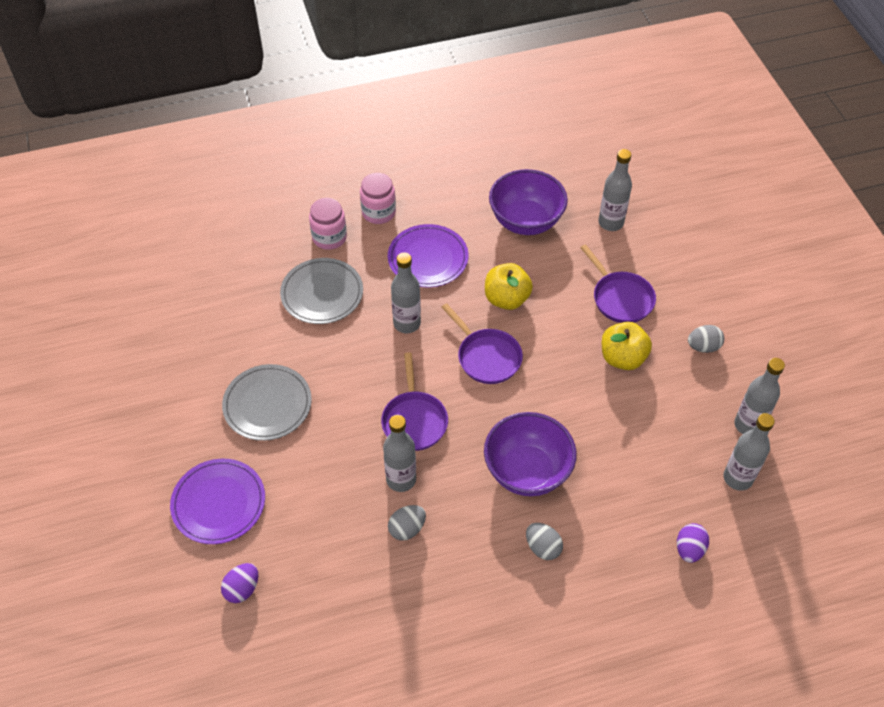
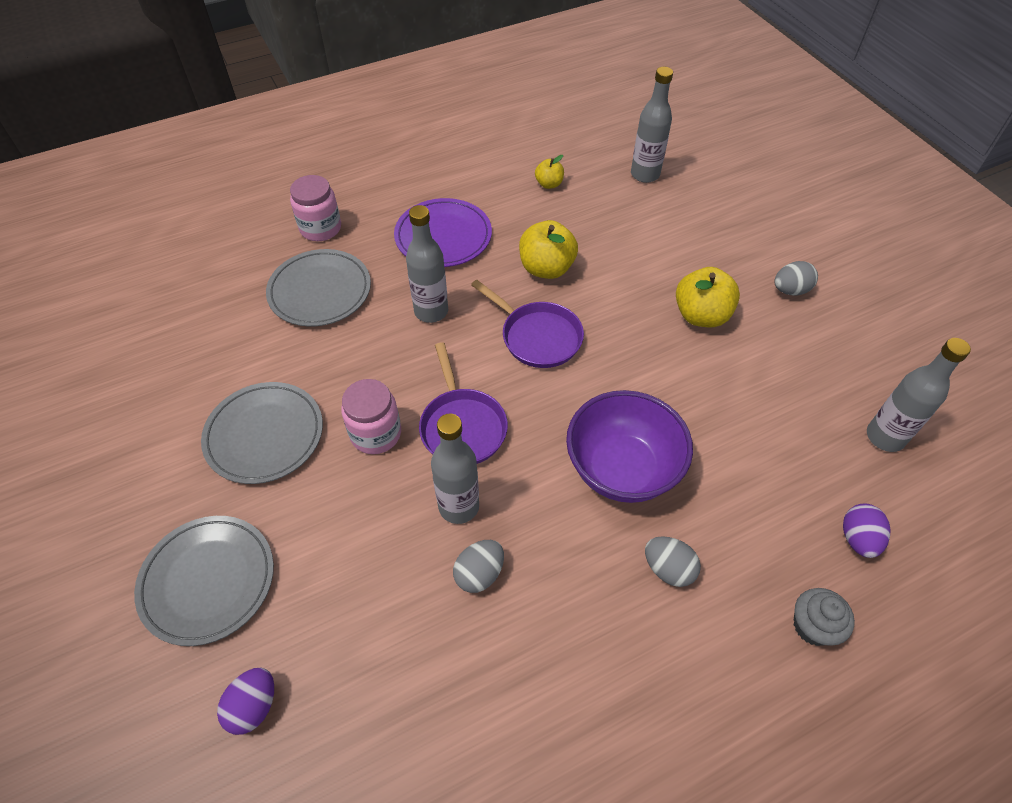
camera: 10 degrees left, 0 degrees up
(219, 503) = (208, 581): purple plate -> grey plate
(378, 212) = (376, 195): pink jar -> pink jar (376, 433)
(526, 221) = (549, 184): purple bowl -> yellow apple
(620, 298) = (678, 250): purple pan -> none
(635, 602) = (813, 626): none -> grey cupcake
(748, 425) = (874, 371): grey bottle -> none

